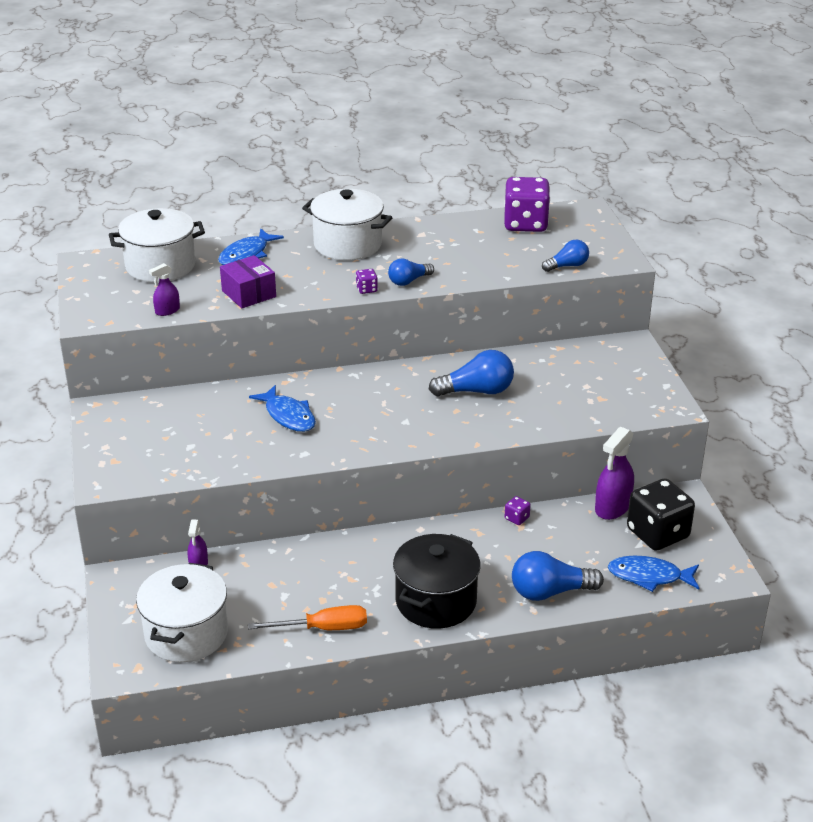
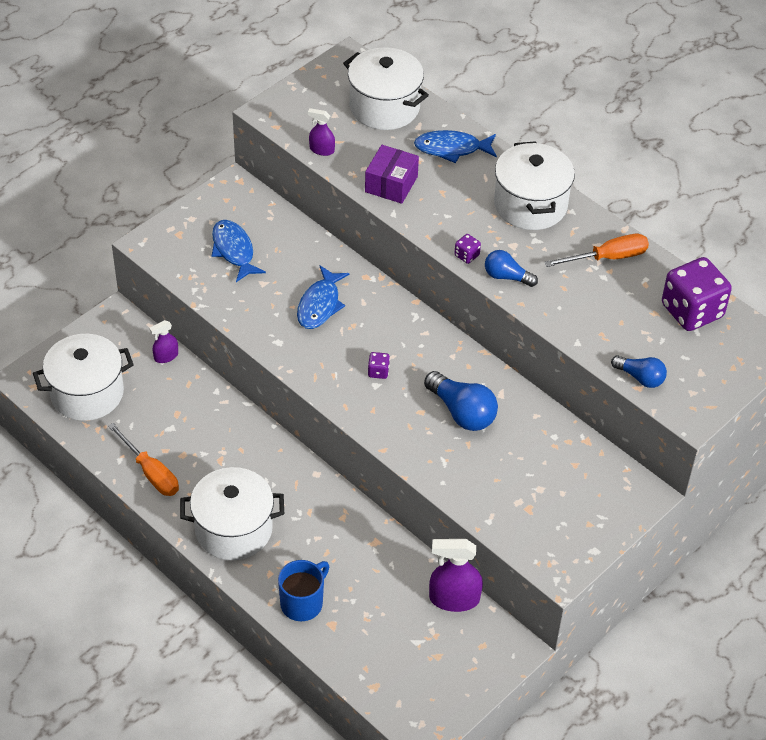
camera: 55 degrees right, 15 degrees up
(436, 601) = (233, 529): black pot -> white pot
(438, 235) = (608, 257): none -> orange screwdriver
(517, 518) = (382, 534): purple dice -> purple dice (378, 372)
(550, 592) = (303, 603): blue light bulb -> blue mug
(649, 576) = (377, 667): blue fish -> blue fish (234, 250)
(657, 533) = (443, 649): black dice -> none

